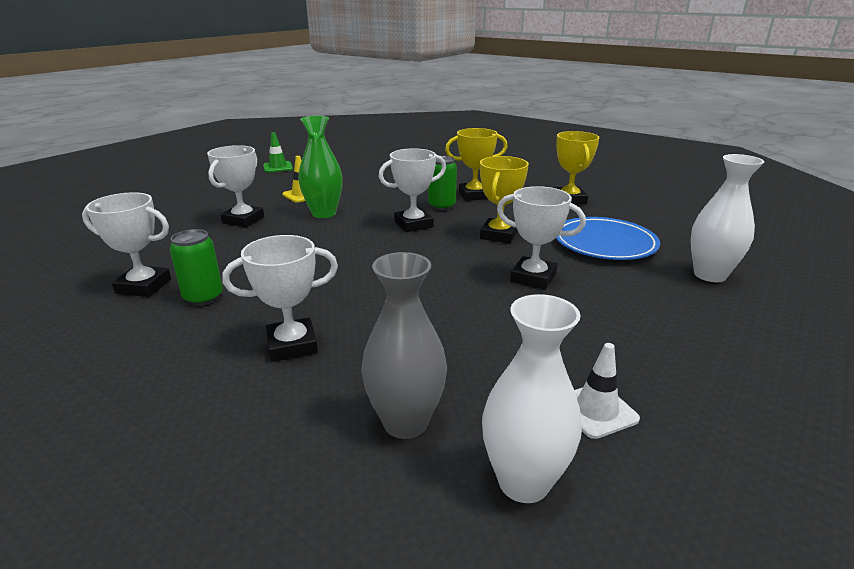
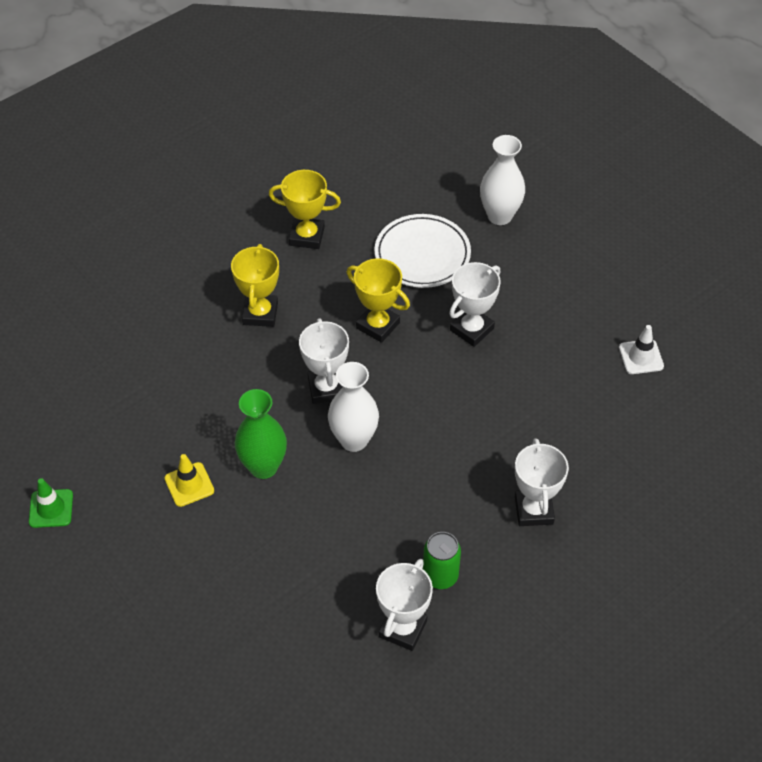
camera: 75 degrees left, 25 degrees up
(243, 220) = (255, 549): white trophy -> none
(405, 422) = (633, 454): grey vase -> none
(442, 206) = (282, 352): green can -> none
(523, 482) = (688, 411): white vase -> white vase (354, 440)
(604, 243) = (422, 254): blue plate -> white plate

